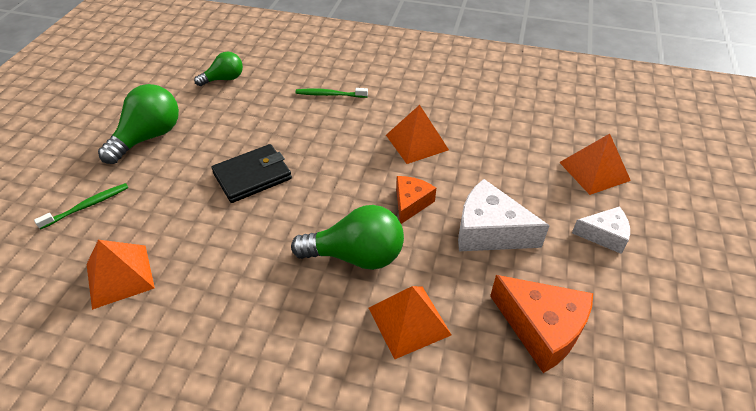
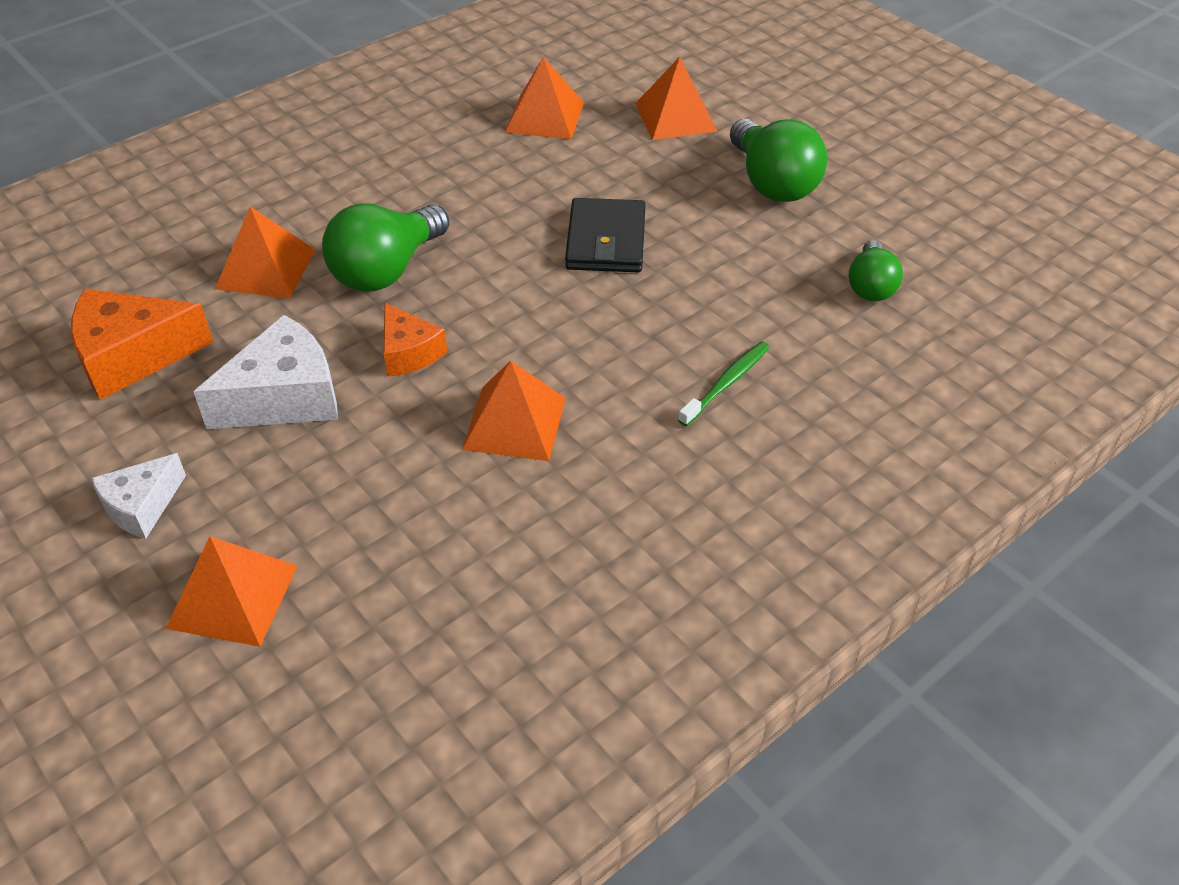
camera: 125 degrees right, 0 degrees up
(87, 206) = (676, 117): green toothbrush -> orange pyramid

